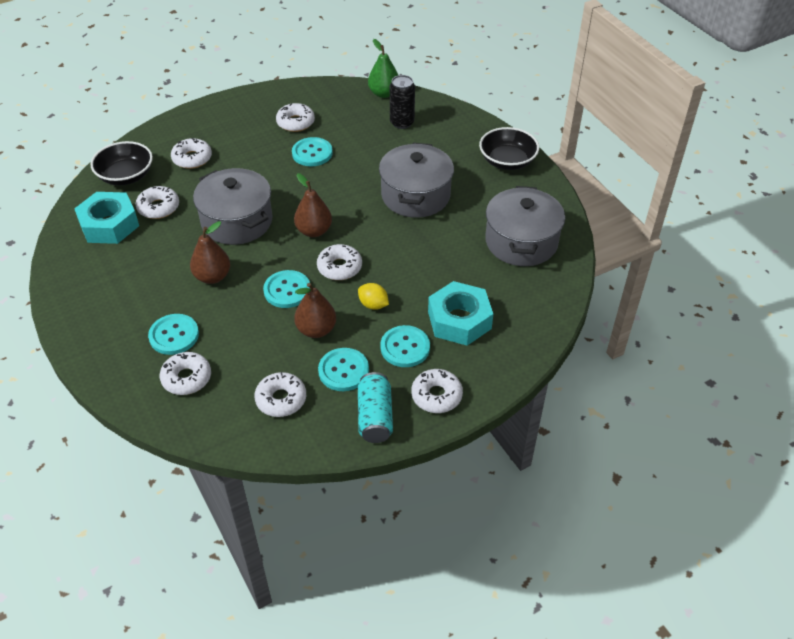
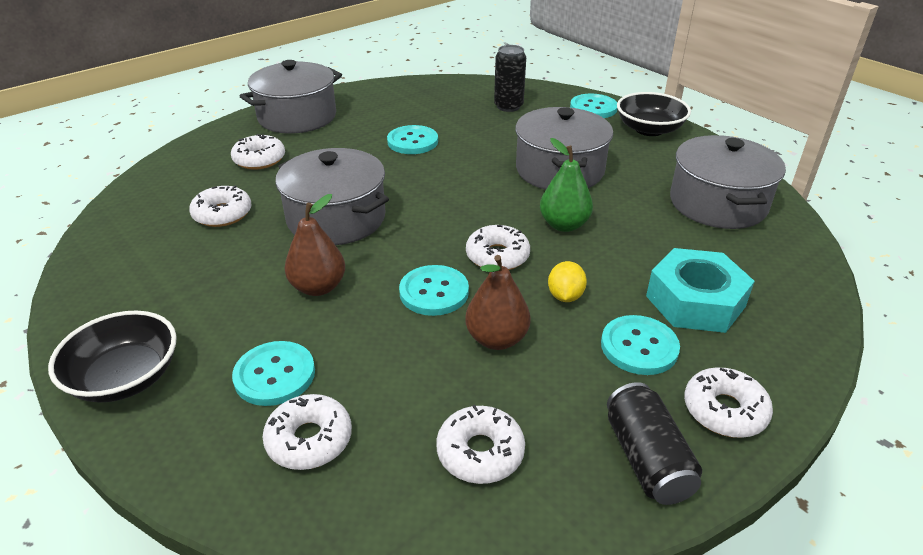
camera: 10 degrees left, 10 degrees down
(109, 225) = (153, 240): turquoise nut -> none
(126, 176) = (172, 185): black bowl -> black bowl (126, 377)
(228, 116) = (297, 117): none -> grey pot
(295, 122) = (382, 116): white donut -> none
(314, 231) = (445, 219): brown pear -> none
(343, 371) = (563, 392): turquoise button -> turquoise button (593, 108)
(373, 305) = (565, 296): yellow lemon -> yellow lemon turned 75 degrees clockwise
(375, 417) = (646, 459): turquoise can -> black can
(384, 93) = (475, 84): green pear -> green pear (564, 225)

